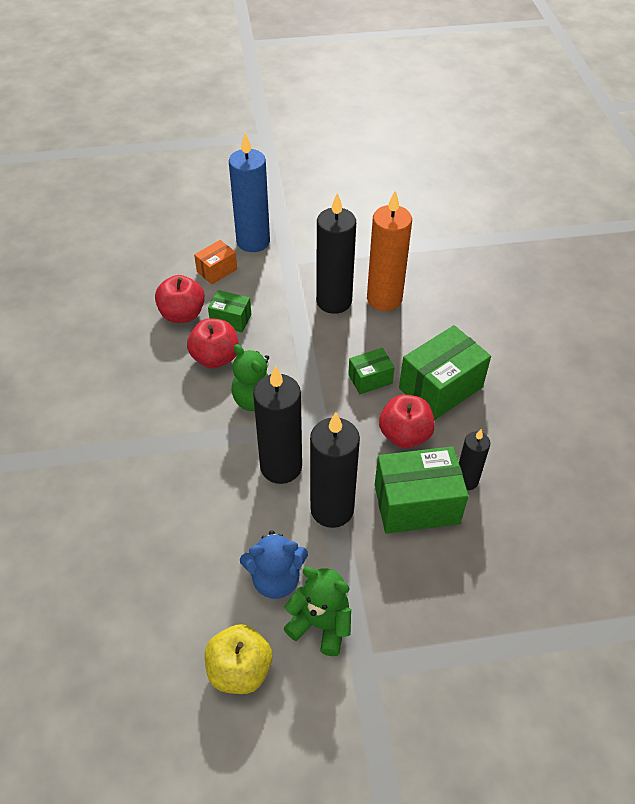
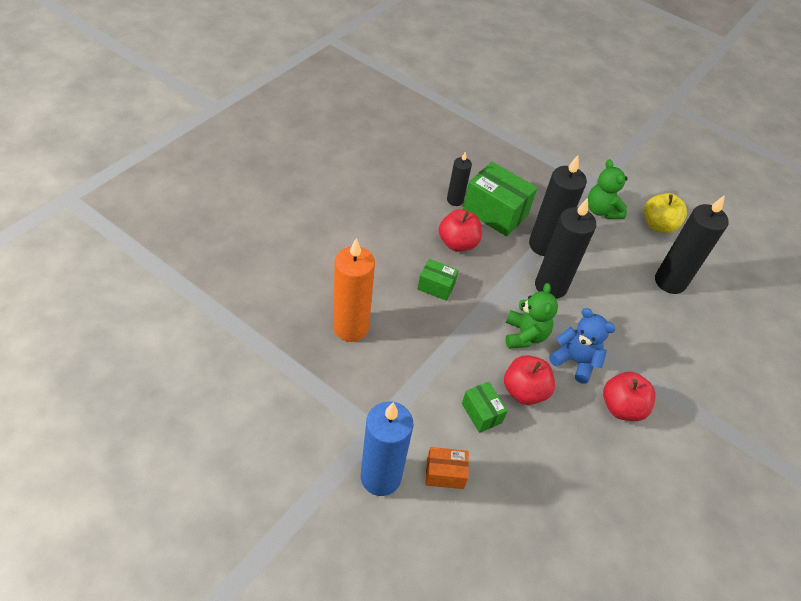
camera: 140 degrees left, 0 degrees up
(182, 314) = (515, 453): red apple -> red apple (621, 407)
(275, 579) = (607, 242): blue teddy bear -> blue teddy bear (575, 361)
(334, 301) = (388, 358): black candle -> black candle (670, 282)
(440, 388) = (401, 247): green box -> none

